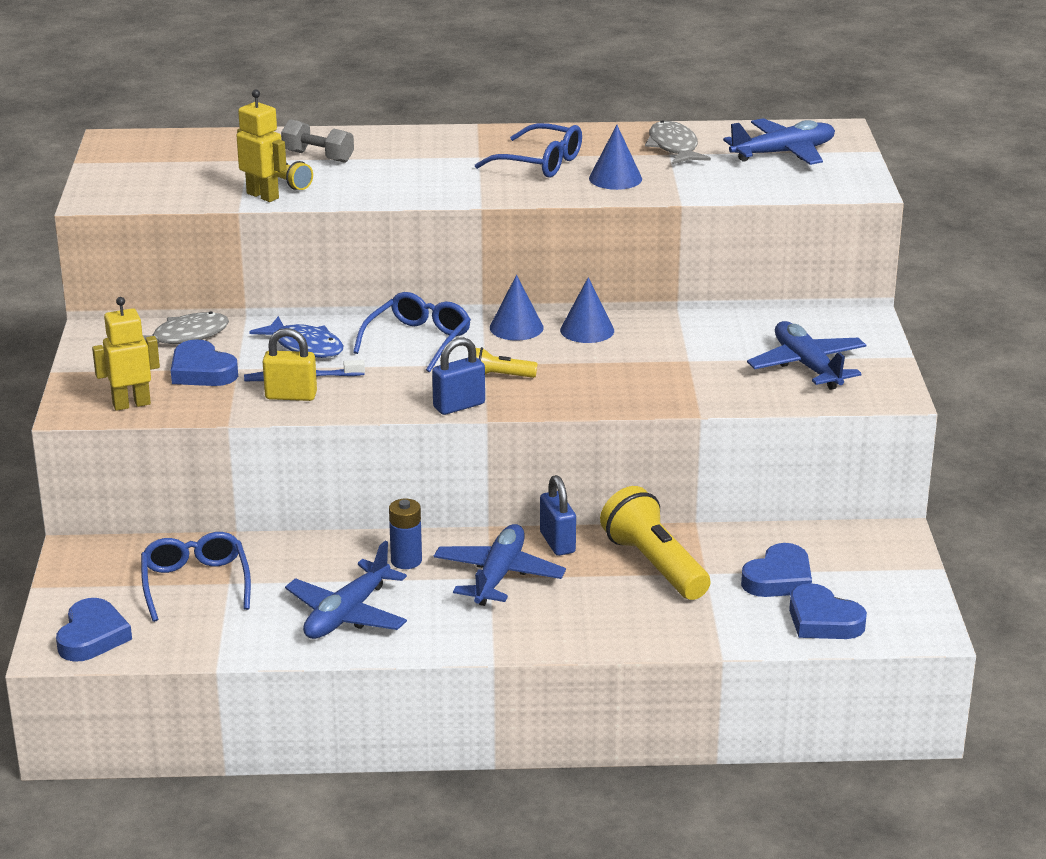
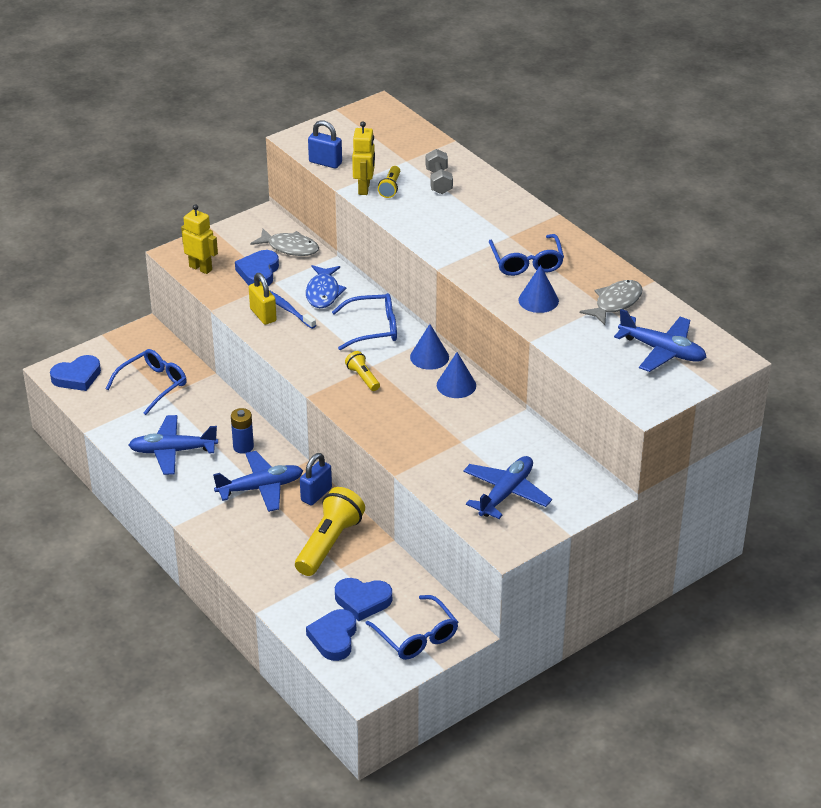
camera: 55 degrees right, 10 degrees up
(459, 406) = (312, 378): blue padlock -> blue padlock (325, 162)
(875, 565) = (417, 637): none -> blue glasses

